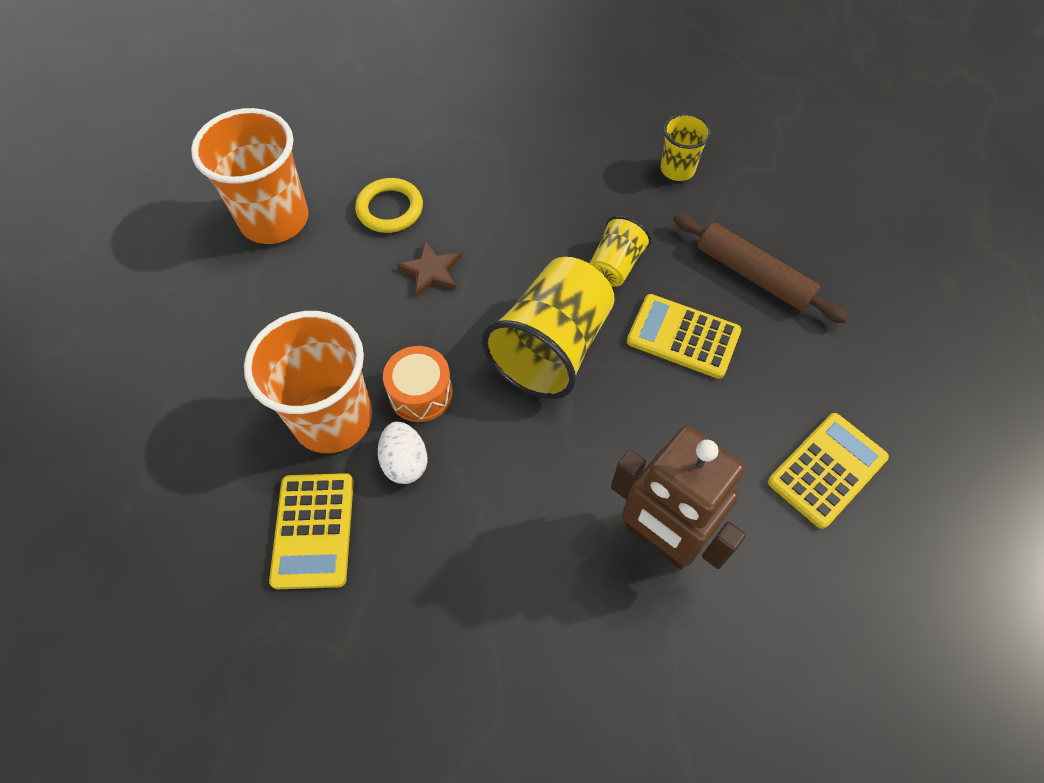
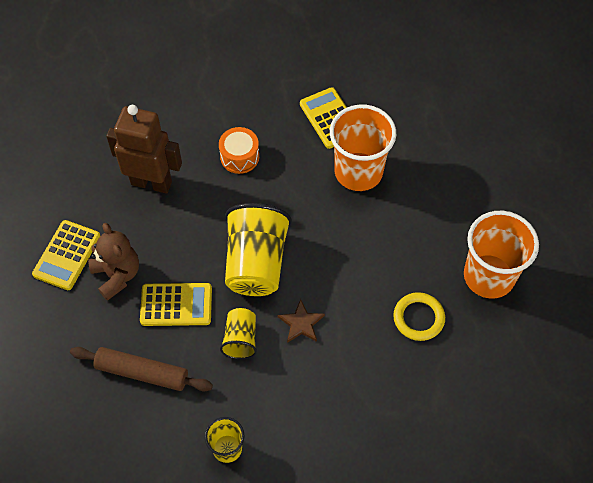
camera: 155 degrees right, 0 degrees up
(405, 462) = (304, 166): white egg -> none
(421, 393) = (319, 204): orange drum -> orange drum (239, 157)
(431, 271) = (360, 283): brown star -> brown star (301, 323)
(755, 409) = (117, 275): none -> brown teddy bear

